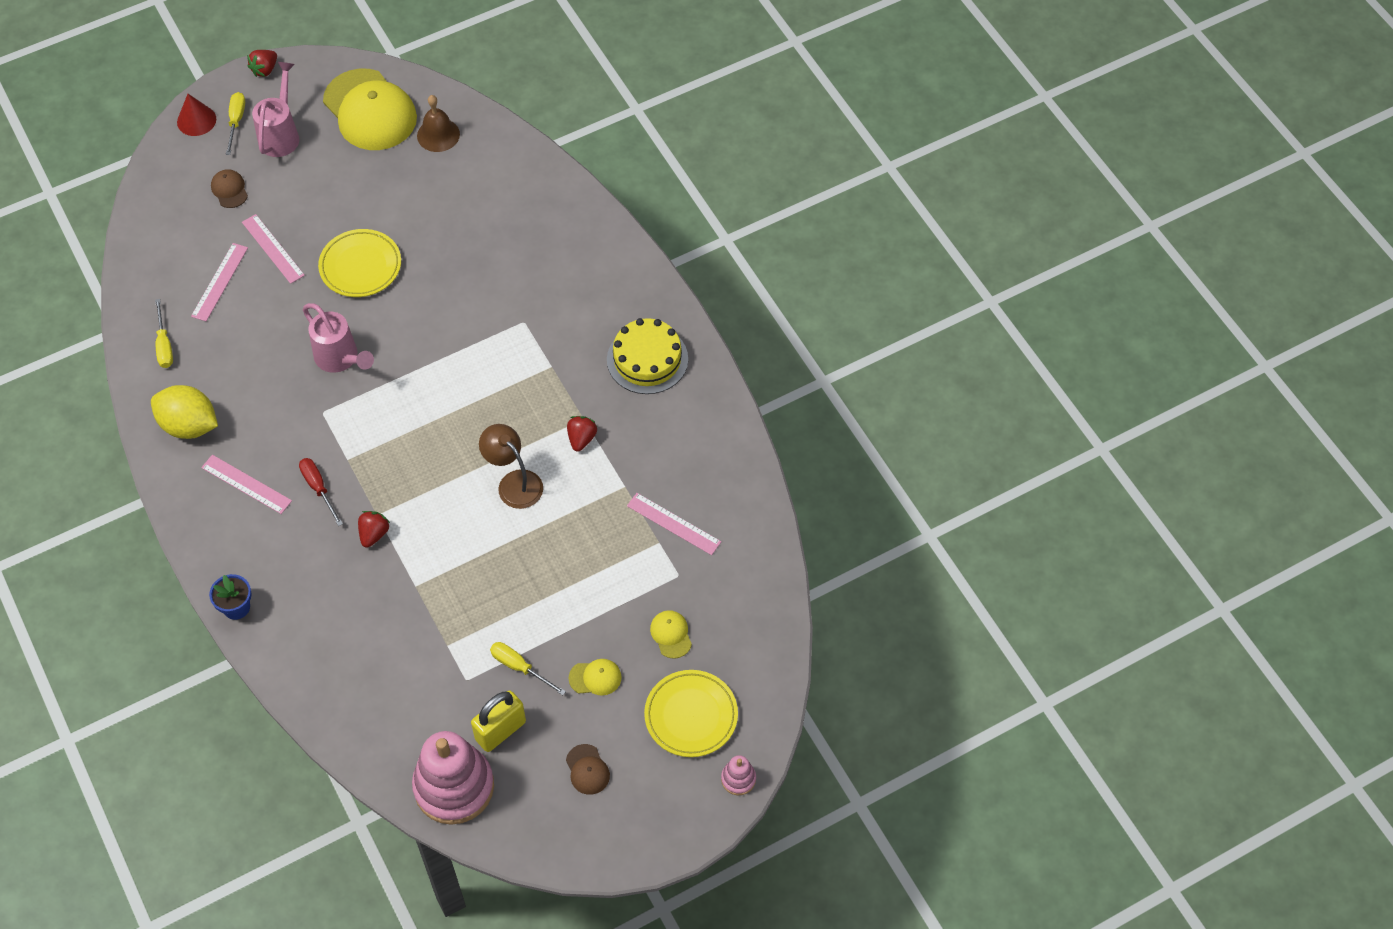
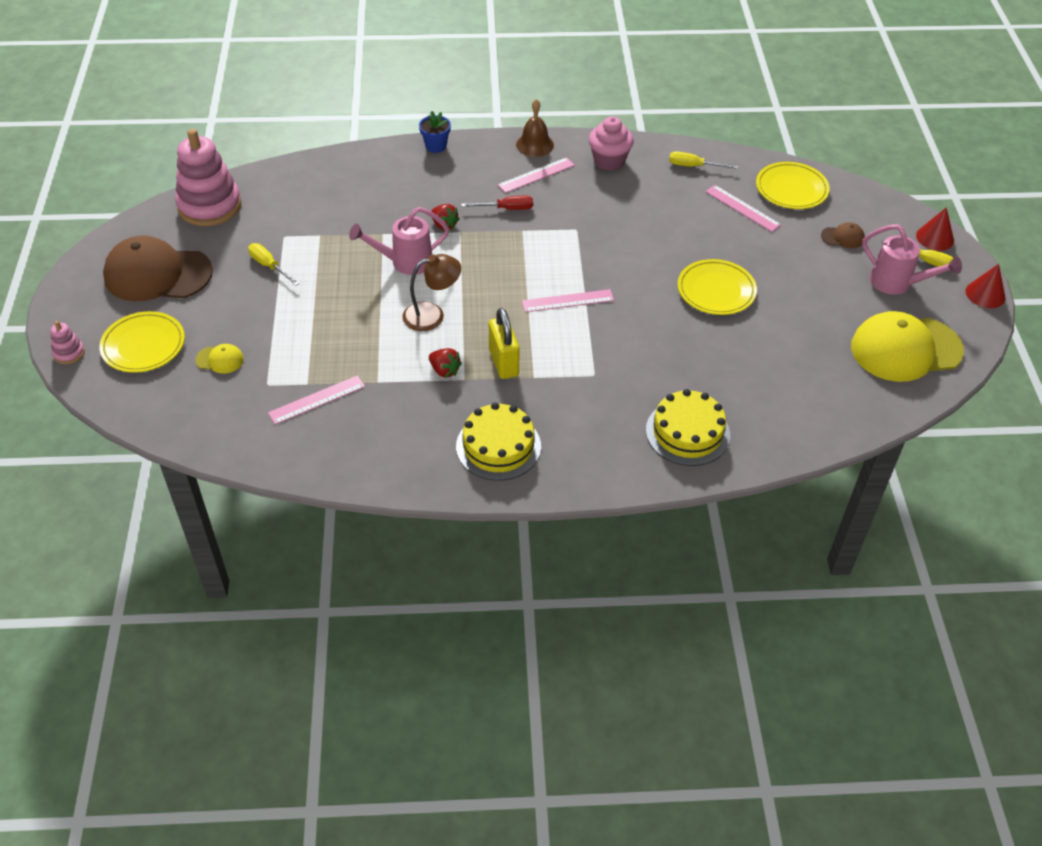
camera: 115 degrees right, 10 degrees down
(168, 250) = (791, 189): none -> yellow plate
(189, 425) = (609, 161): yellow lemon -> pink cupcake
(265, 70) = (985, 294): red strawberry -> red cone
(273, 249) = (763, 245): pink ruler -> pink ruler (567, 301)
(340, 359) = (623, 252): pink watering can -> pink watering can (405, 262)
(438, 135) = (854, 387): brown bell -> brown bell (535, 144)
(500, 731) = (229, 240): yellow padlock -> yellow padlock (503, 363)
(519, 667) = (269, 266): yellow screwdriver -> yellow screwdriver turned 105 degrees counterclockwise
(555, 232) = (687, 432): none -> yellow cake
(587, 769) = (157, 274): brown cap -> brown cap, size x2.39
(595, 678) = (224, 303): yellow cap -> none

